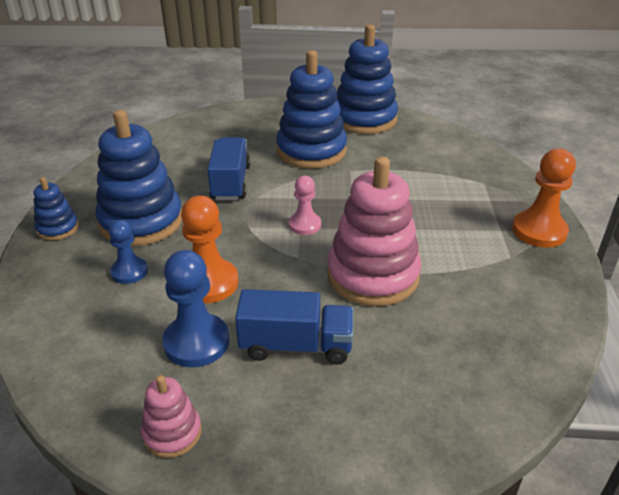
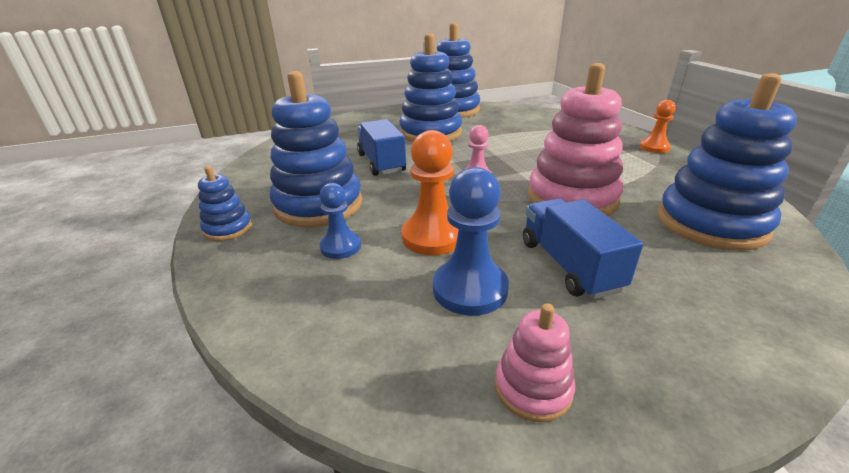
camera: 20 degrees left, 5 degrees down
(296, 345) = (568, 265): blue truck -> blue truck turned 90 degrees counterclockwise
(479, 343) = (711, 223): none -> blue stacking toy
(539, 231) = (654, 147): orange pawn -> orange pawn, size x0.62

